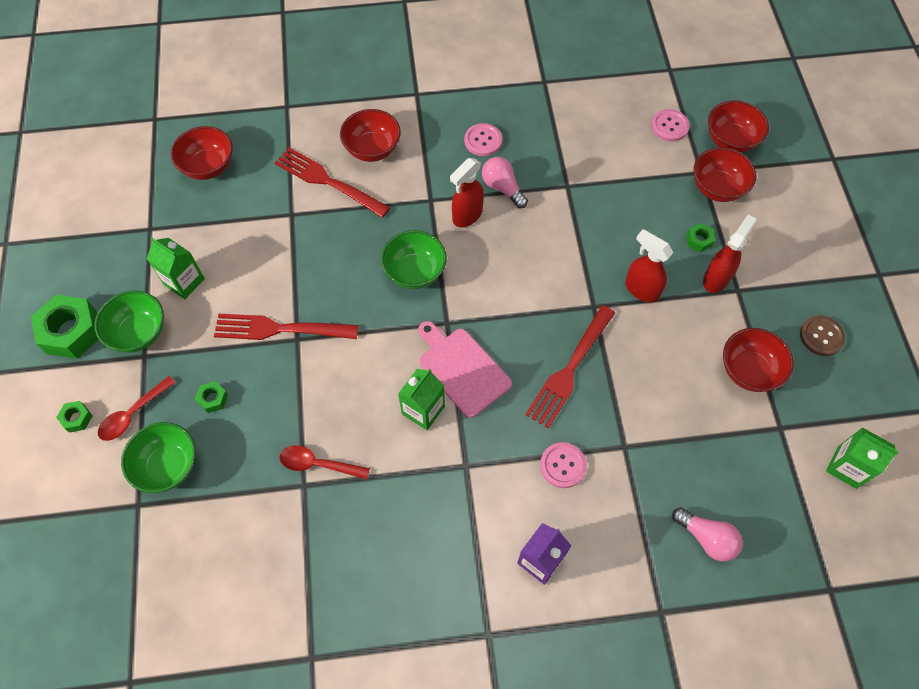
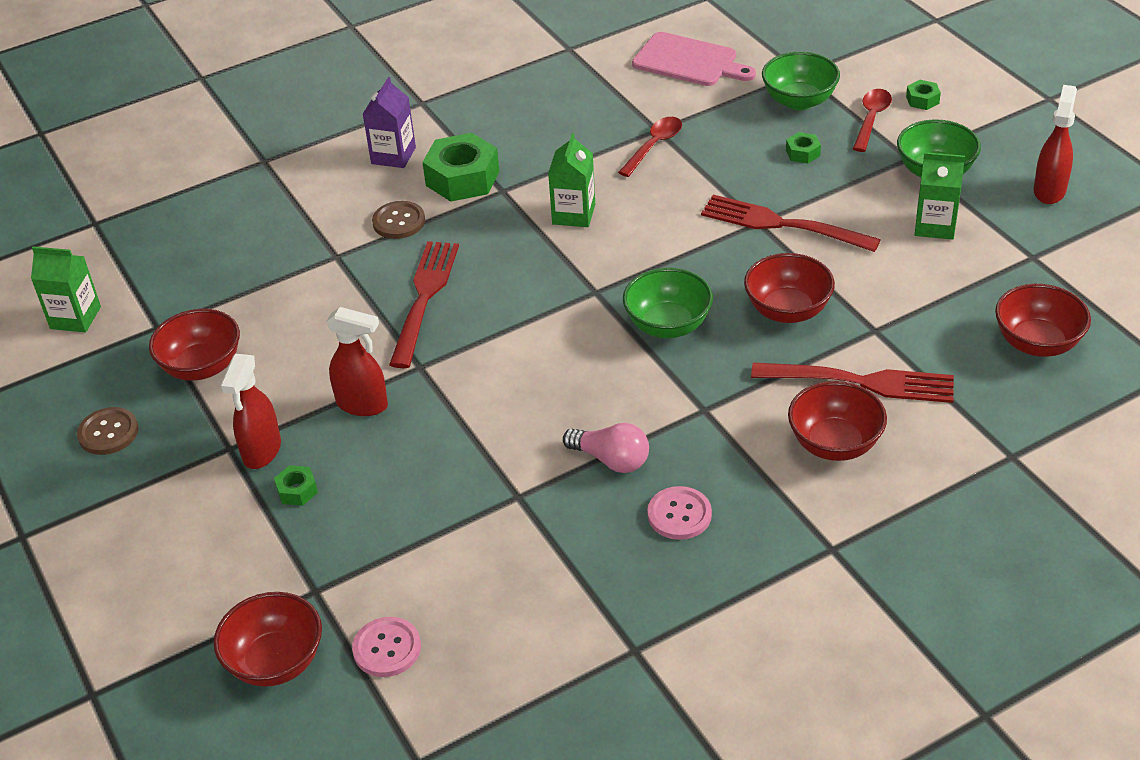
camera: 160 degrees right, 20 degrees down
(71, 332) = (1007, 150): green nut -> green nut (462, 178)
(281, 329) = (783, 224): red fork -> red fork turned 135 degrees counterclockwise
(318, 464) = (654, 146): red spoon -> red spoon turned 45 degrees counterclockwise
(462, 369) = (551, 258): pink cutting board -> pink cutting board (689, 61)
(467, 215) = (641, 408): red spray bottle -> red spray bottle (1049, 190)
(563, 465) = (399, 221): pink button -> brown button
(706, 538) = (229, 218): pink light bulb -> none
(717, 188) = (284, 574): red bowl -> red bowl (787, 310)

